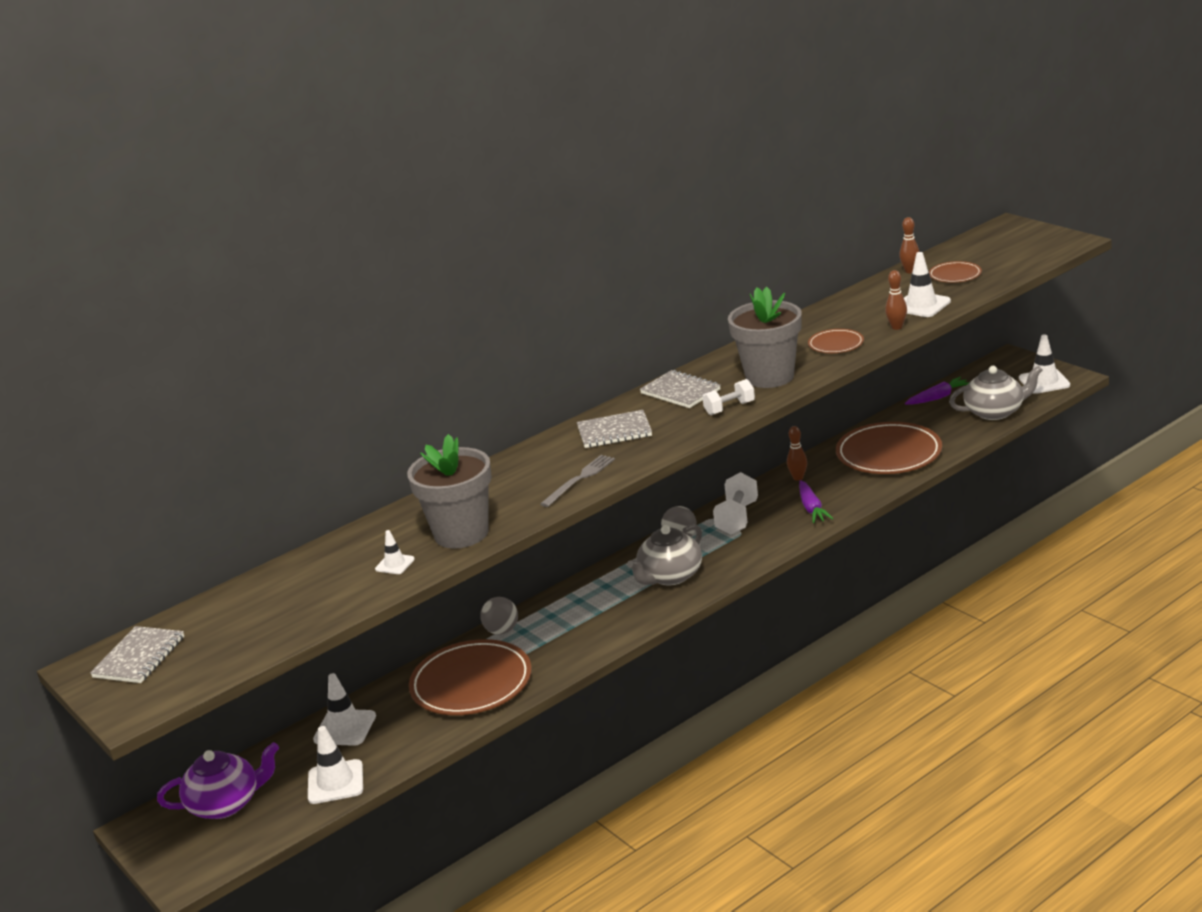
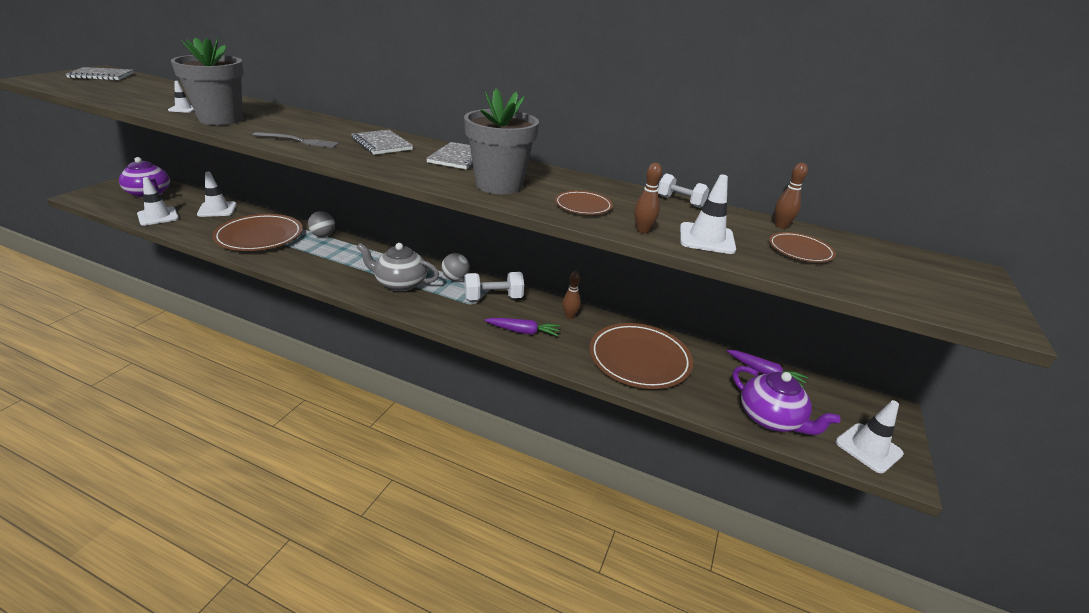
camera: 55 degrees right, 5 degrees up
(729, 408) = (430, 176): white dumbbell -> white dumbbell (680, 202)
(812, 508) = (523, 331): purple carrot -> purple carrot turned 135 degrees counterclockwise
(995, 412) = (771, 419): grey teapot -> purple teapot

